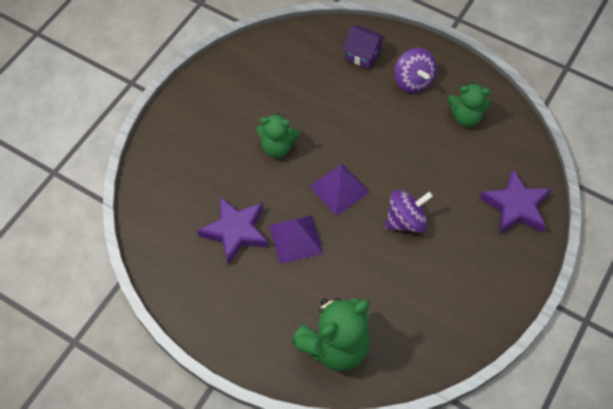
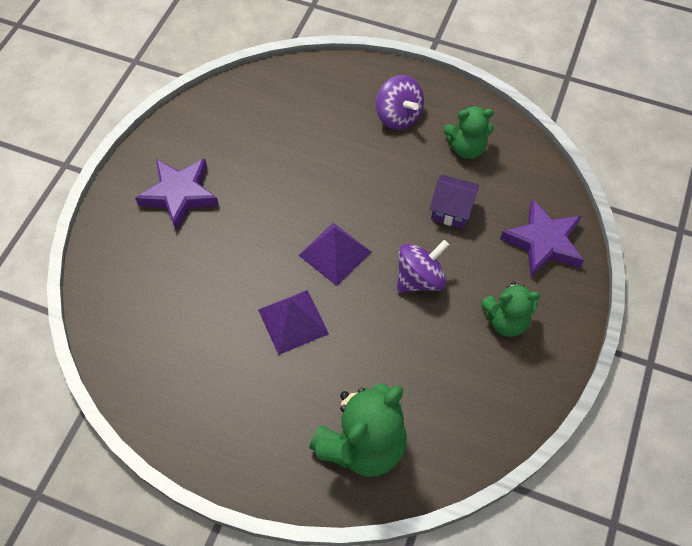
camera: 10 degrees left, 0 degrees up
(235, 231) = (218, 324): purple star -> purple star (179, 195)
(277, 147) = (252, 215): green teddy bear -> green teddy bear (505, 321)
(363, 55) = (335, 94): purple house -> purple house (452, 210)

